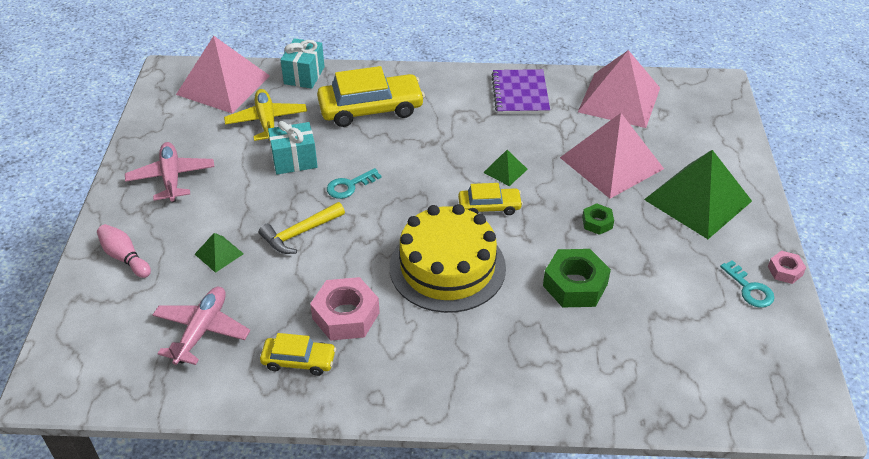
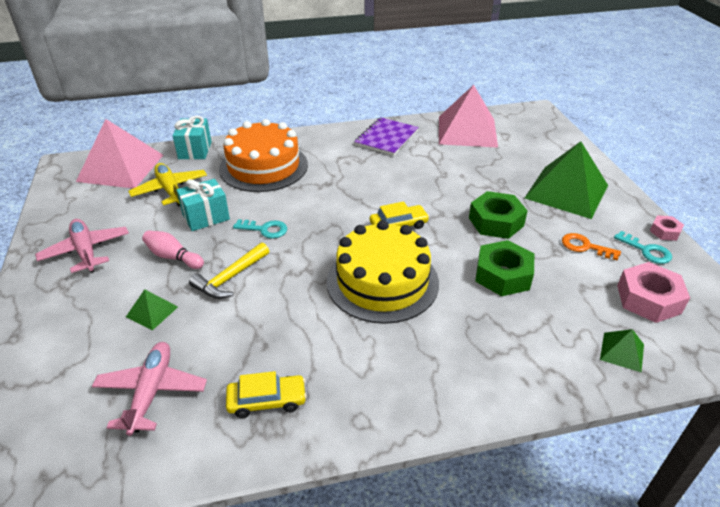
camera: 15 degrees left, 5 degrees down
(125, 257) = (49, 334): pink bowling pin -> pink bowling pin (173, 257)
(346, 315) = (301, 345): pink nut -> pink nut (648, 299)
(349, 186) = (265, 229): turquoise key -> turquoise key turned 120 degrees counterclockwise
(371, 109) = (263, 166): yellow car -> orange cake
(505, 170) = (400, 195): green pyramid -> green pyramid (622, 351)
(520, 93) = (386, 138): purple notebook -> purple notebook turned 45 degrees clockwise
(597, 223) = (496, 222): green nut -> green nut, size x1.87
(611, 163) = (484, 176): pink pyramid -> none
(682, 271) = (585, 247): none -> orange key

